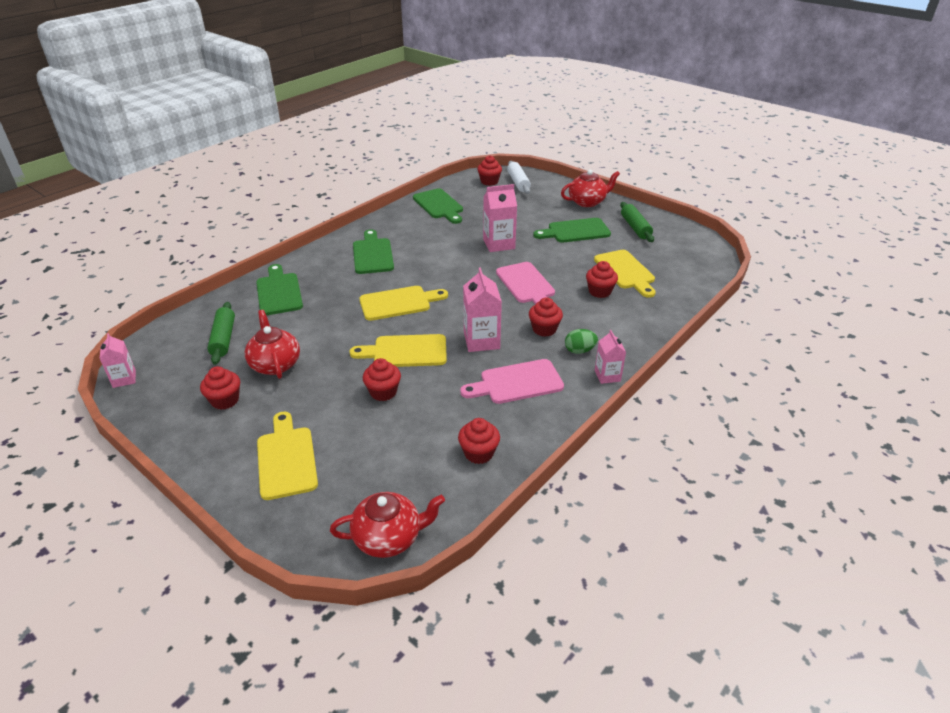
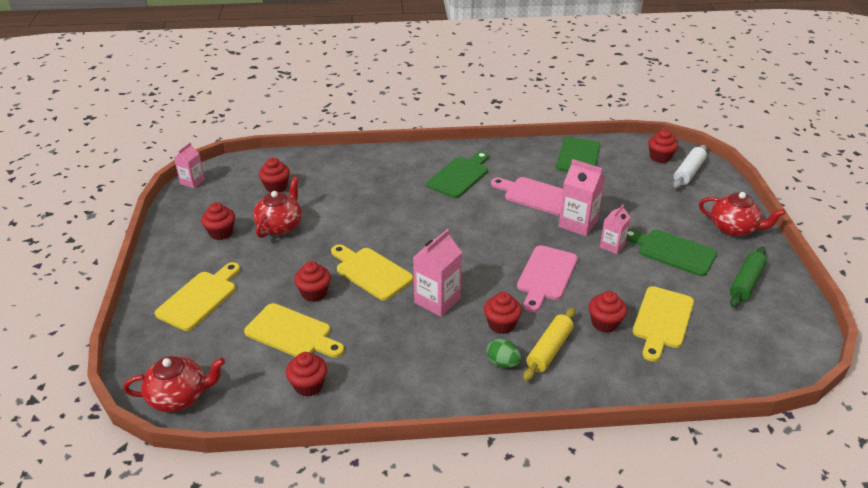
camera: 45 degrees right, 0 degrees up
(223, 339) = (276, 187): green rolling pin -> red cupcake
(279, 292) = (354, 171): green cutting board -> none
(388, 537) = (179, 396): red teapot -> red teapot turned 45 degrees counterclockwise
(398, 303) = (421, 229): yellow cutting board -> yellow cutting board (292, 333)
(517, 383) = (413, 353): pink cutting board -> pink cutting board (535, 195)
(593, 325) = (549, 350): none -> yellow rolling pin
(607, 376) = (492, 401): pink carton -> pink carton (612, 246)

